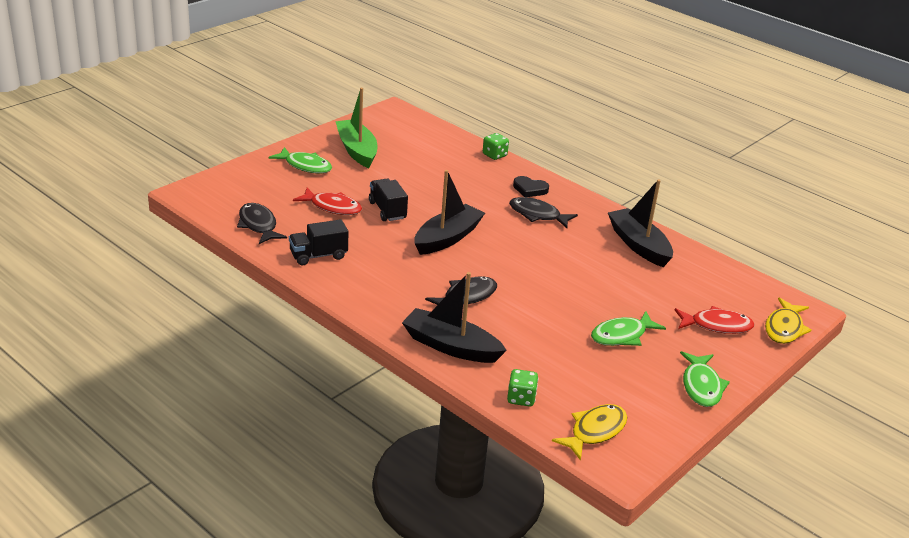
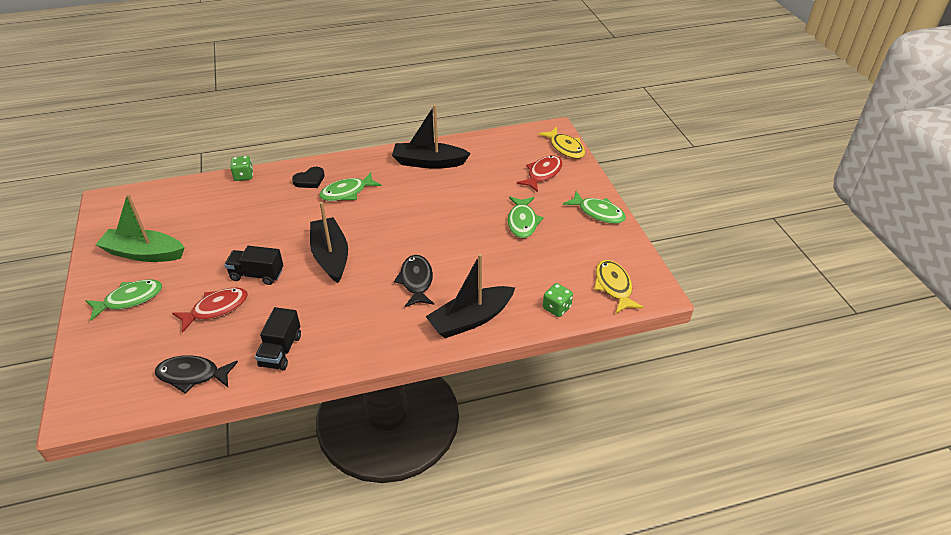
camera: 55 degrees left, 10 degrees up
(537, 215) = (347, 192): black fish -> green fish

